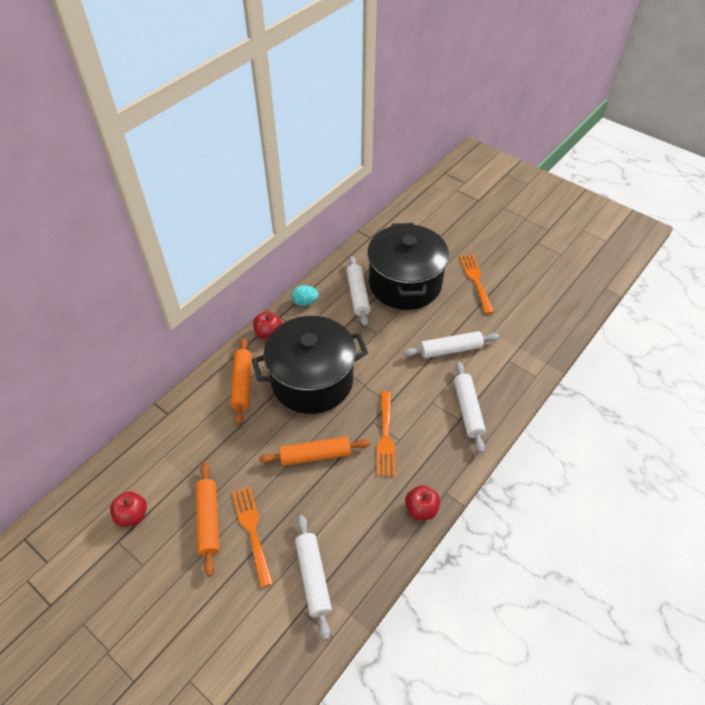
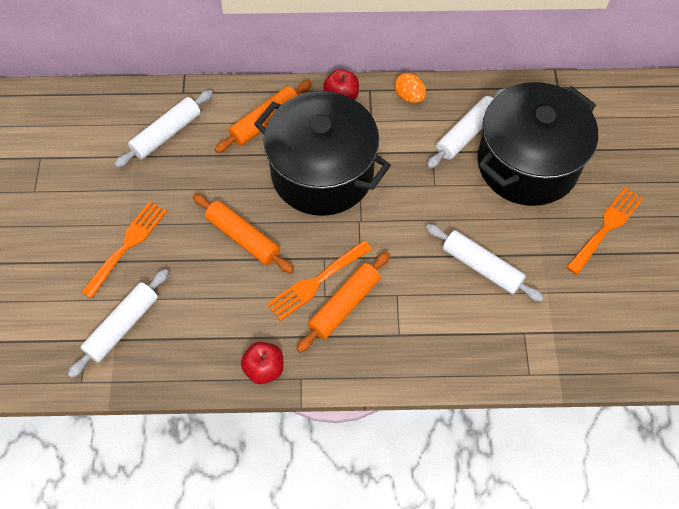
camera: 50 degrees right, 10 degrees up
(132, 515) = (70, 148): red apple -> none
(209, 520) = (110, 206): orange rolling pin -> orange rolling pin (344, 305)
(305, 302) = (409, 97): turquoise egg -> orange egg
(468, 410) = (419, 335): white rolling pin -> white rolling pin (166, 134)

